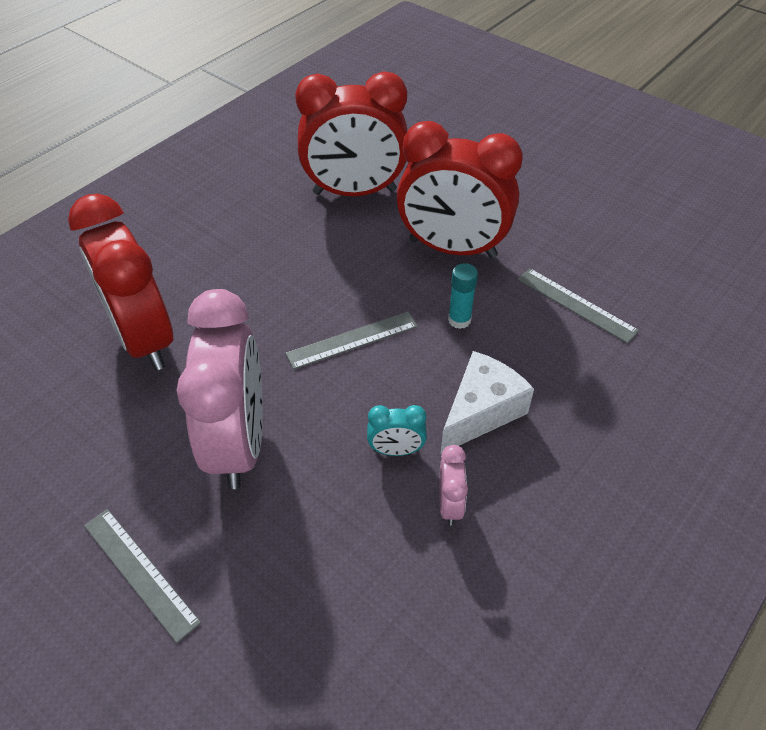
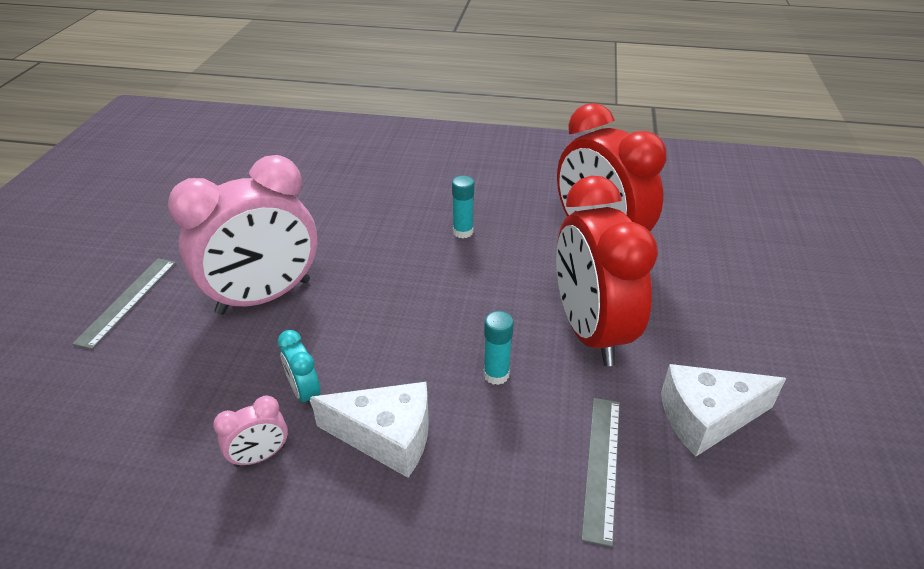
camera: 60 degrees right, 10 degrees down
(144, 339) = (337, 210): red clock -> none
(269, 264) = (463, 232): none -> turquoise glue stick
(352, 340) = (415, 313): grey ruler -> none
(567, 236) = (706, 418): none -> white cheese

